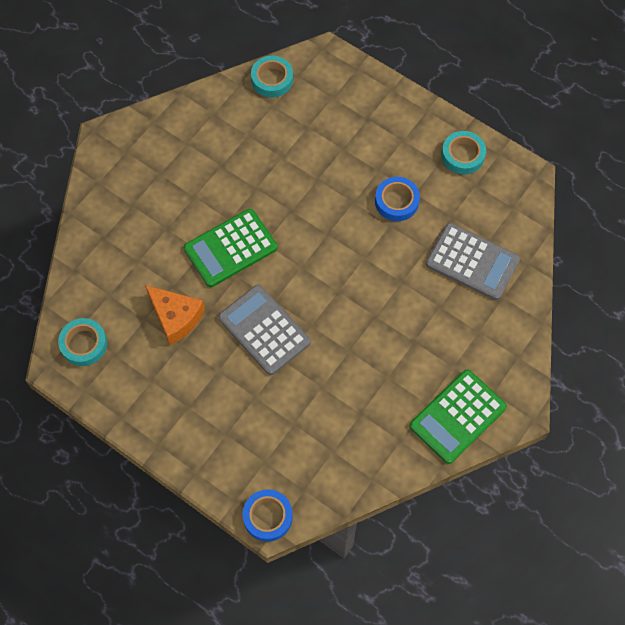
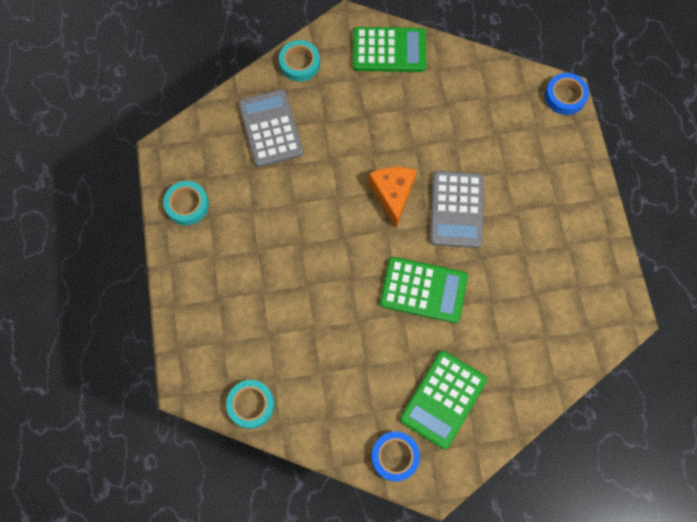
camera: 135 degrees left, 5 degrees up
(84, 344) = (595, 314): turquoise tape -> turquoise tape (299, 63)
(146, 190) = (443, 399): none -> green calculator
(175, 317) = (511, 274): orange cheese -> orange cheese (393, 194)
(396, 201) = (271, 215): blue tape -> blue tape (395, 456)

